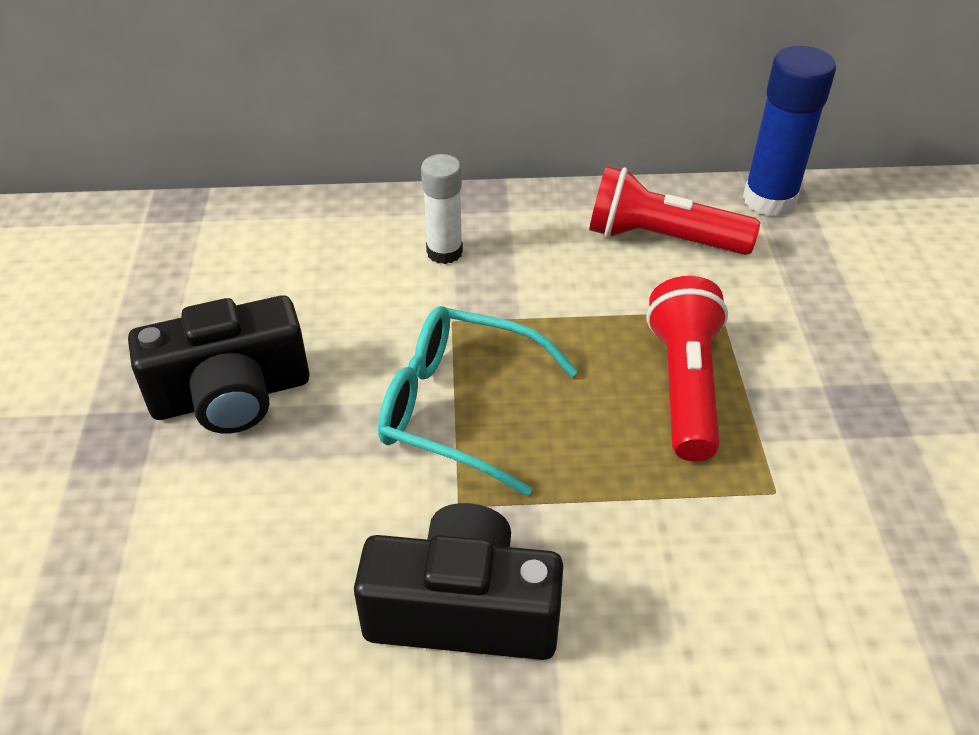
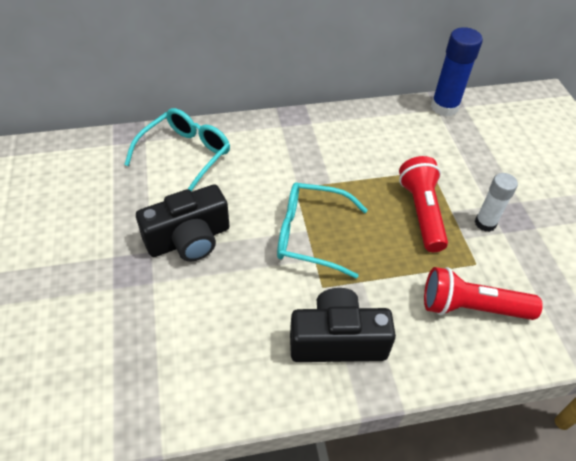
camera: 10 degrees left, 5 degrees up
(264, 250) = (185, 156): none -> turquoise glasses
(444, 252) = (282, 149): white glue stick -> white glue stick (485, 223)
(661, 239) = (394, 133): red flashlight -> red flashlight (471, 307)

